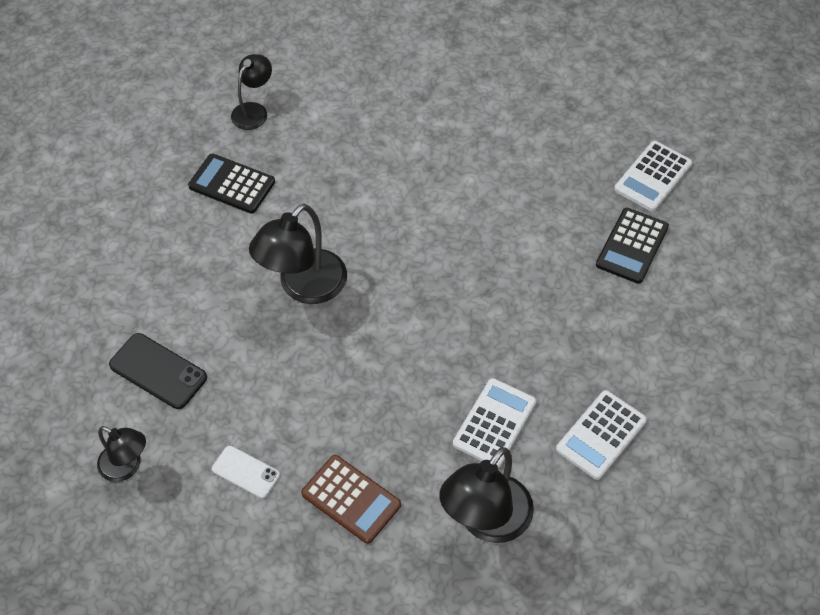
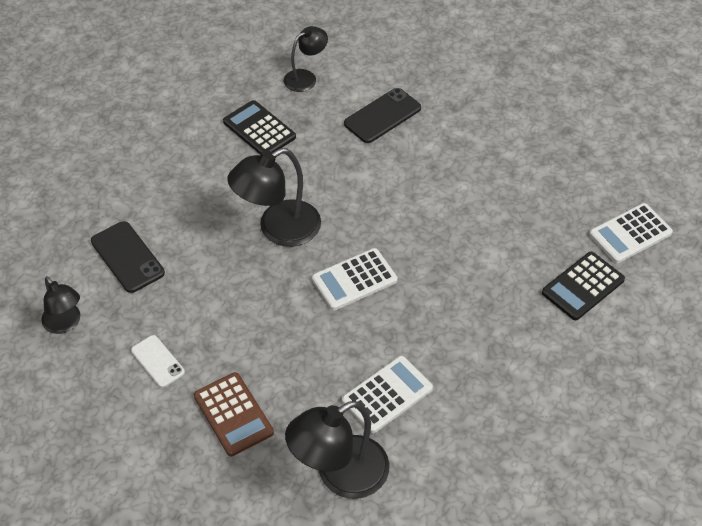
camera: 20 degrees right, 5 degrees down
(354, 129) = (382, 116): none -> black phone
(601, 435) = (478, 438): white calculator -> white calculator (354, 280)

